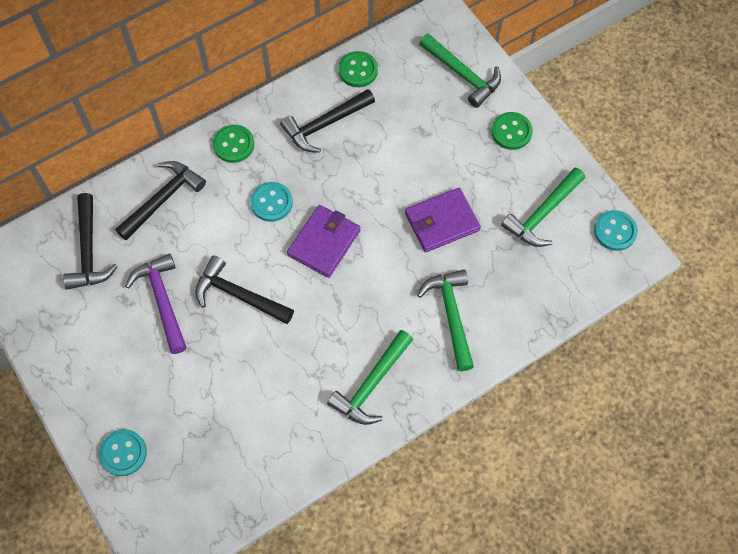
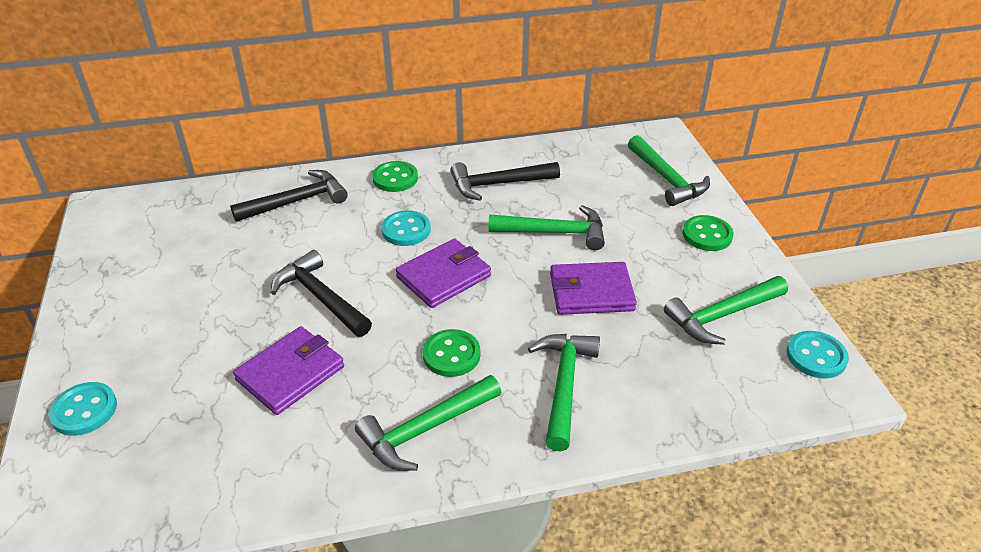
camera: 20 degrees right, 25 degrees down
(89, 251) = (194, 222): black hammer -> none
(162, 300) = (236, 280): purple hammer -> none
(254, 371) = (290, 373): none -> purple wallet
(358, 70) = (554, 153): green button -> green button (451, 355)
(392, 167) = (555, 232): none -> green hammer

